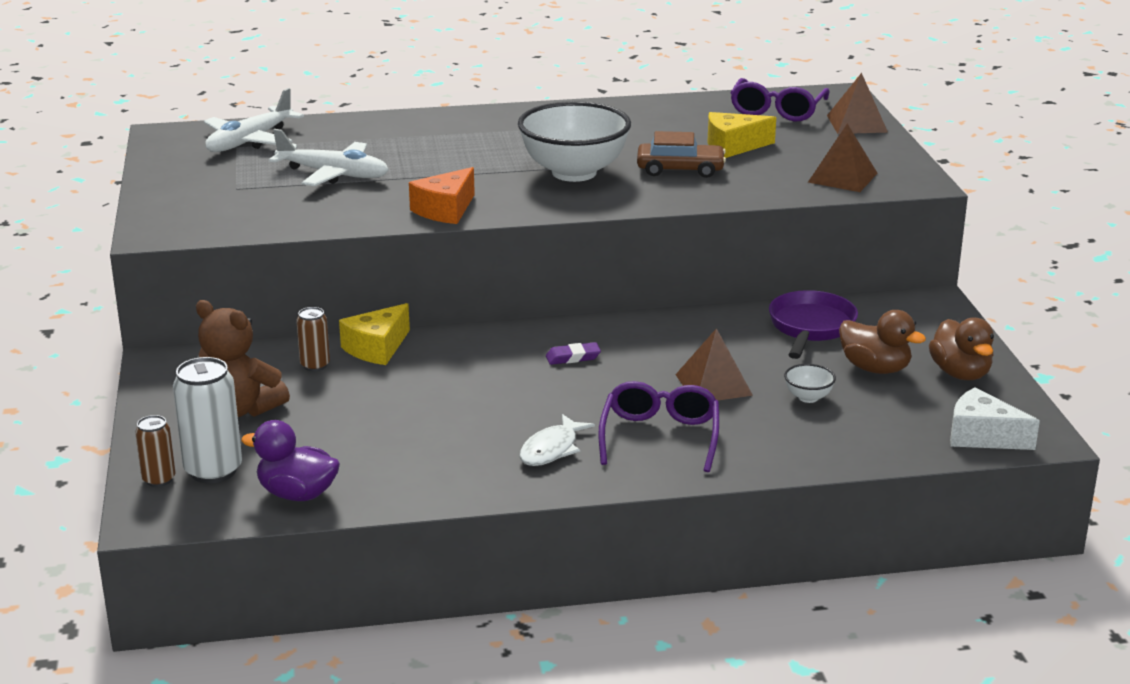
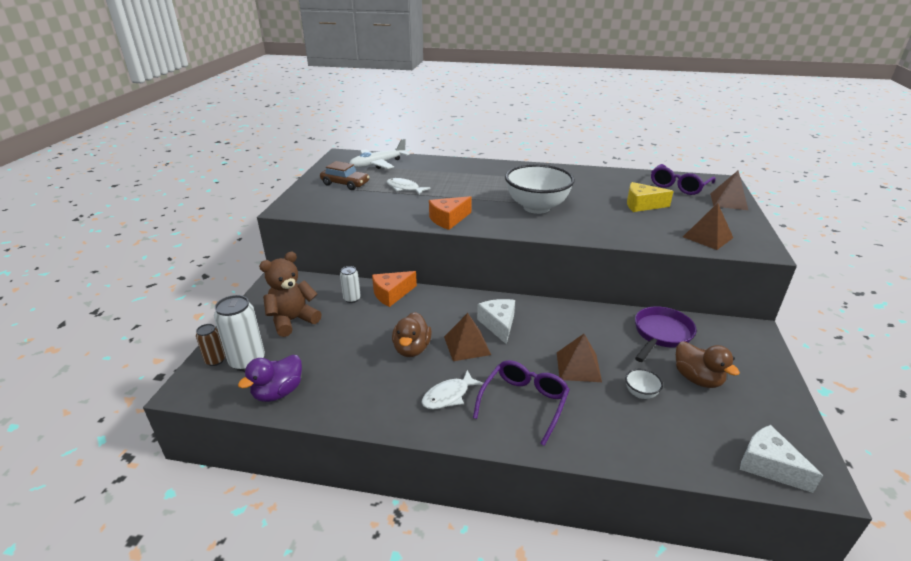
camera: 20 degrees right, 5 degrees up
(240, 410) = (293, 320): brown teddy bear -> brown teddy bear turned 90 degrees clockwise
(297, 494) = (278, 392): purple duck -> purple duck turned 90 degrees counterclockwise
(315, 365) = (352, 299): brown can -> white can
(333, 174) = (404, 188): white plane -> white fish
(377, 348) = (392, 294): yellow cheese -> orange cheese
(541, 390) = (467, 345): none -> brown pyramid
(573, 357) = (498, 325): purple eraser -> white cheese
(680, 169) = (602, 215): brown car -> brown car (345, 184)
(960, 373) = (762, 398): brown duck -> brown duck (412, 349)

